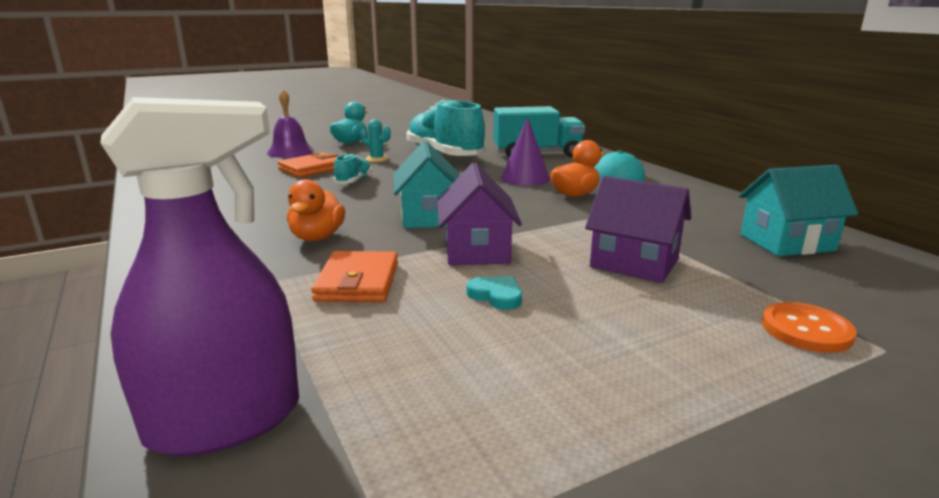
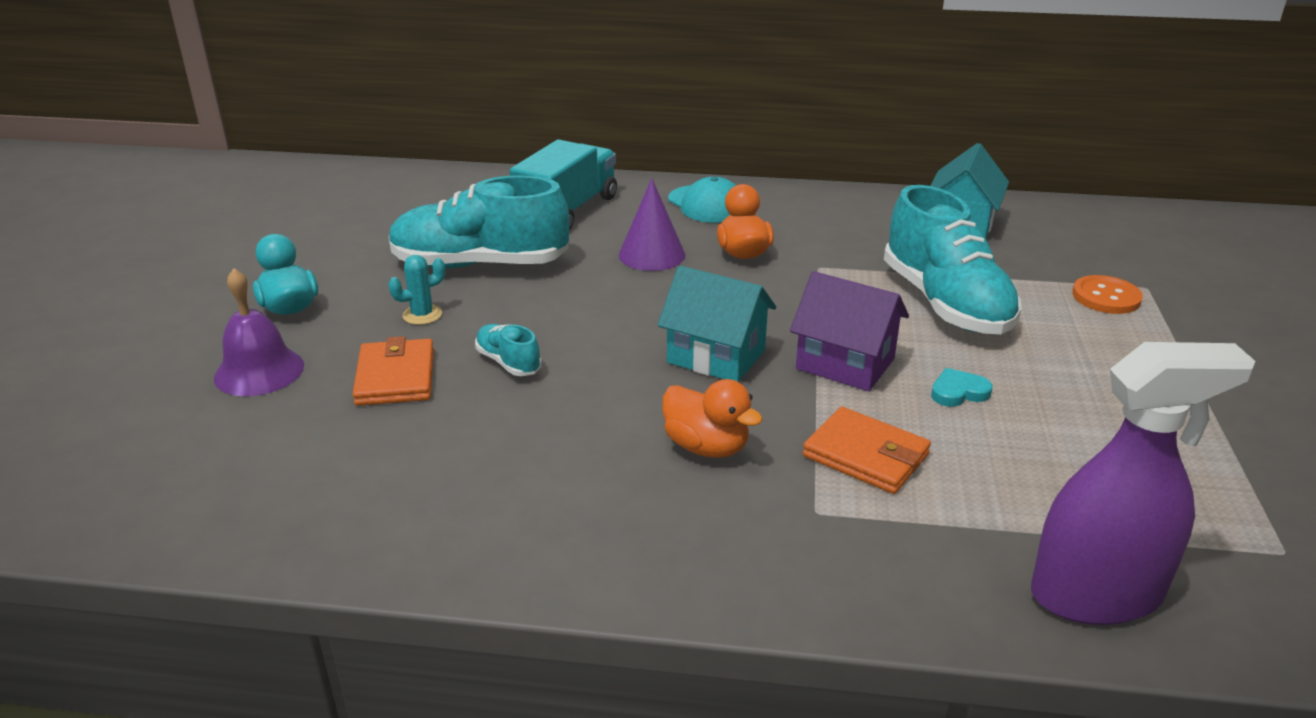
camera: 55 degrees left, 10 degrees up
(225, 421) = (1096, 595): purple spray bottle -> purple spray bottle turned 75 degrees clockwise
(634, 263) = (945, 303): purple house -> turquoise shoe

